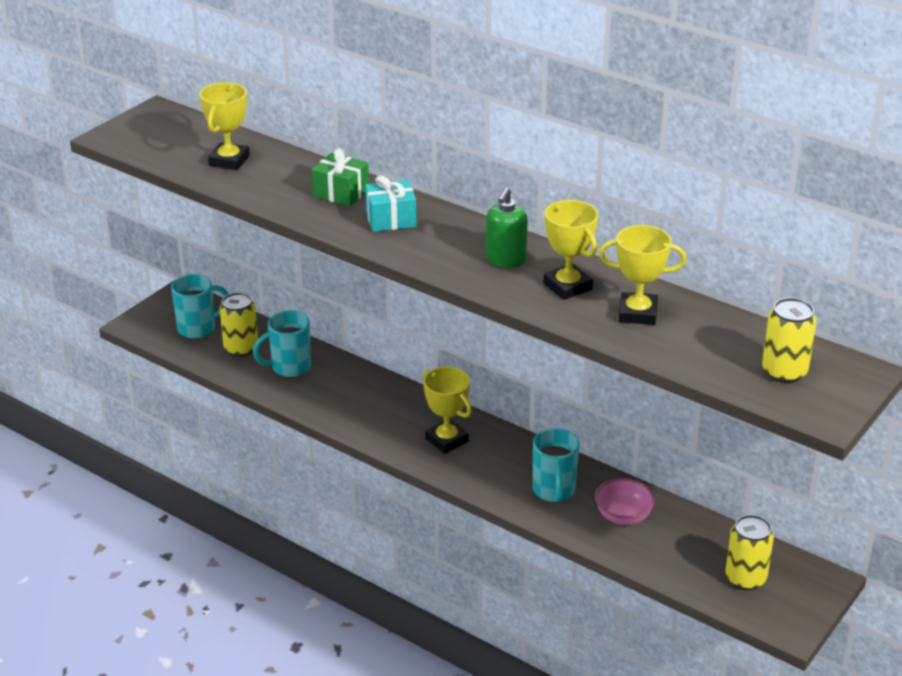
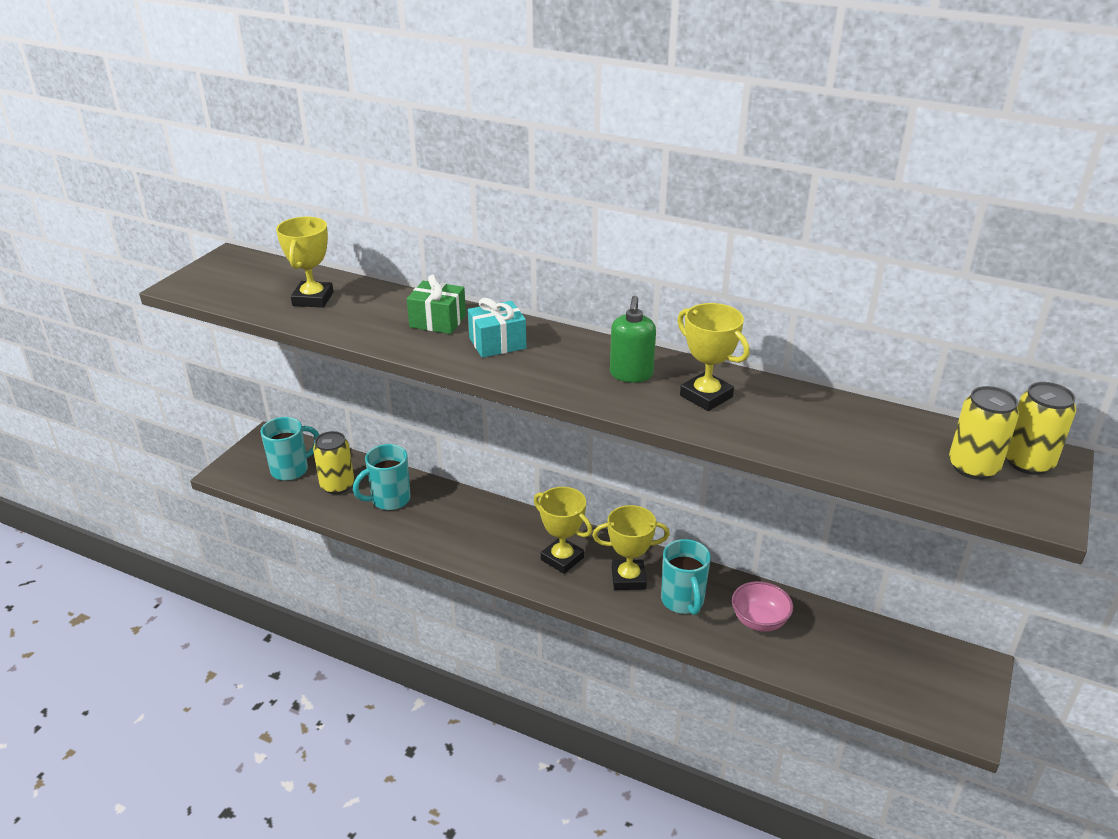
camera: 10 degrees left, 0 degrees up
(637, 313) = (791, 418): yellow trophy -> yellow trophy (628, 578)
(745, 578) = (902, 674): yellow can -> yellow can (1028, 462)

